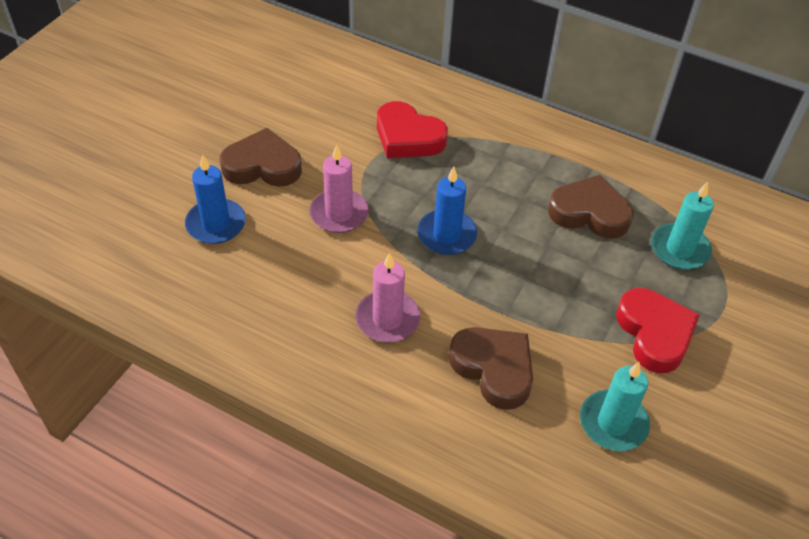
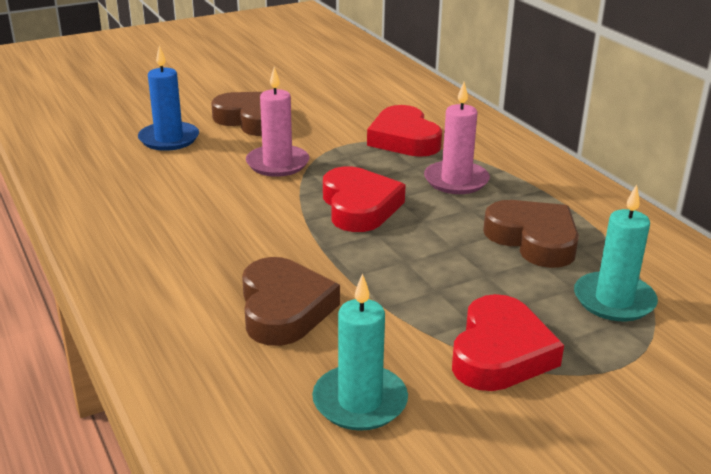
camera: 35 degrees right, 20 degrees down
(387, 319) = (229, 239): pink candle -> pink candle (456, 181)
(446, 235) = (359, 206): blue candle -> red heart

